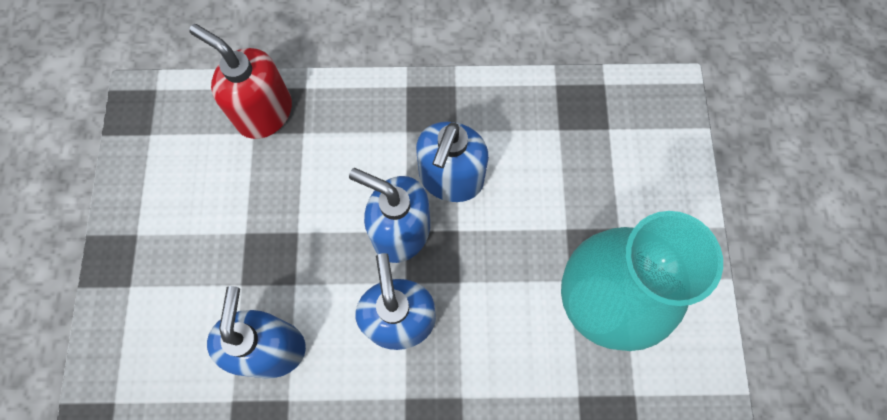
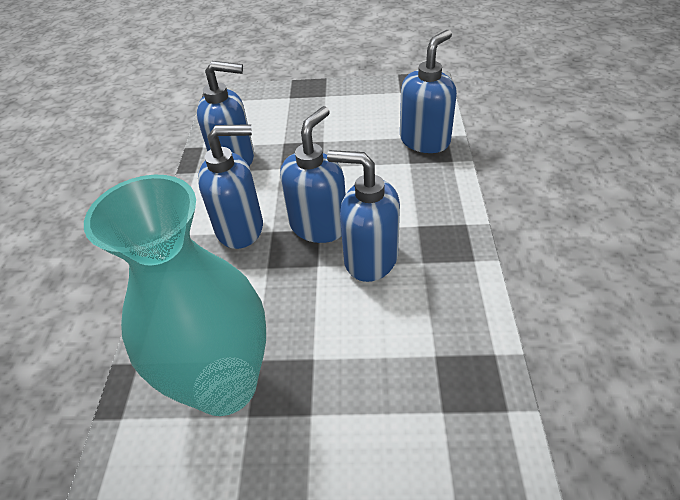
camera: 95 degrees right, 25 degrees down
(264, 113) = (425, 140): red soap dispenser -> blue soap dispenser

